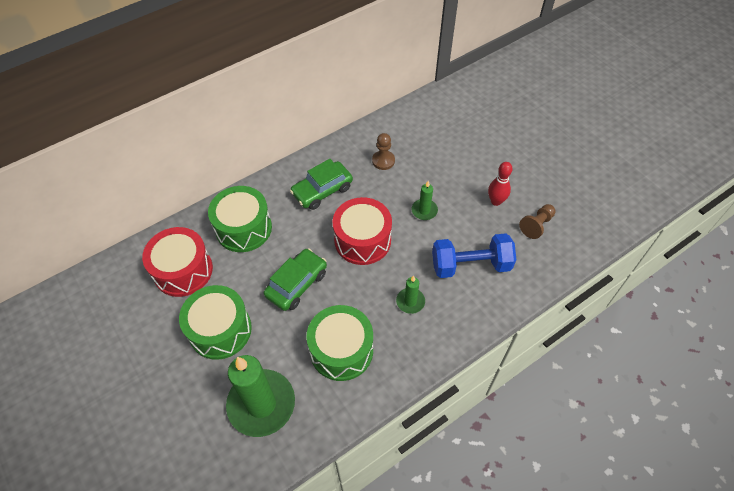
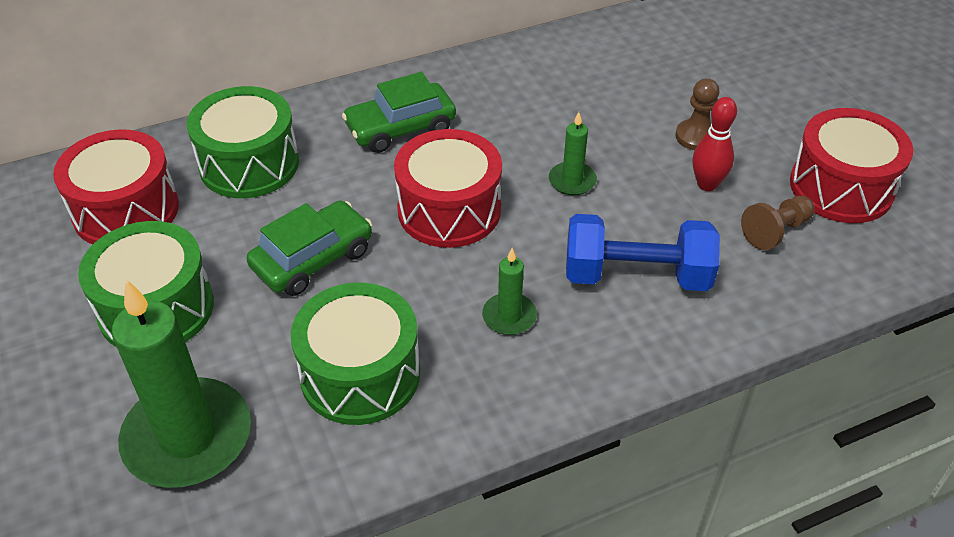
camera: 10 degrees right, 10 degrees down
(383, 161) = (519, 99): brown pawn -> brown pawn (696, 136)
(565, 192) = (841, 187): none -> red drum

